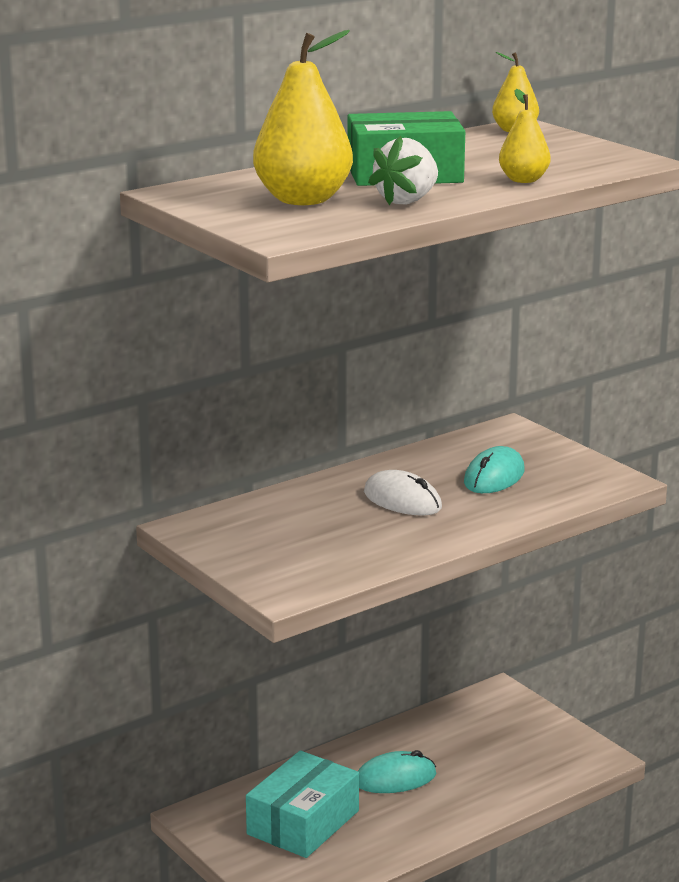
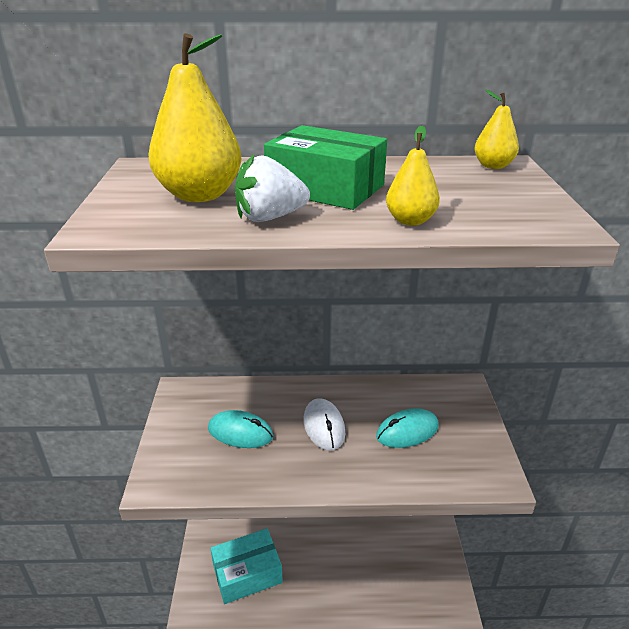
camera: 35 degrees right, 10 degrees up
(395, 778) = (323, 568): turquoise mouse -> turquoise mouse (240, 432)

